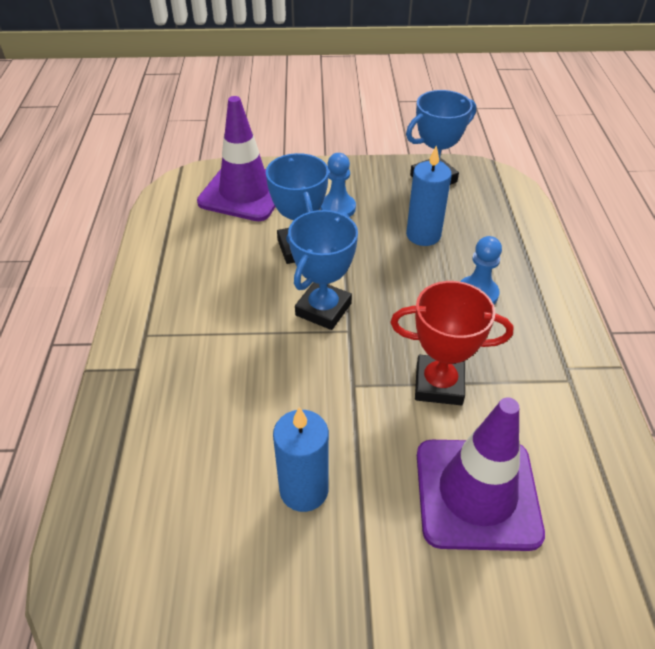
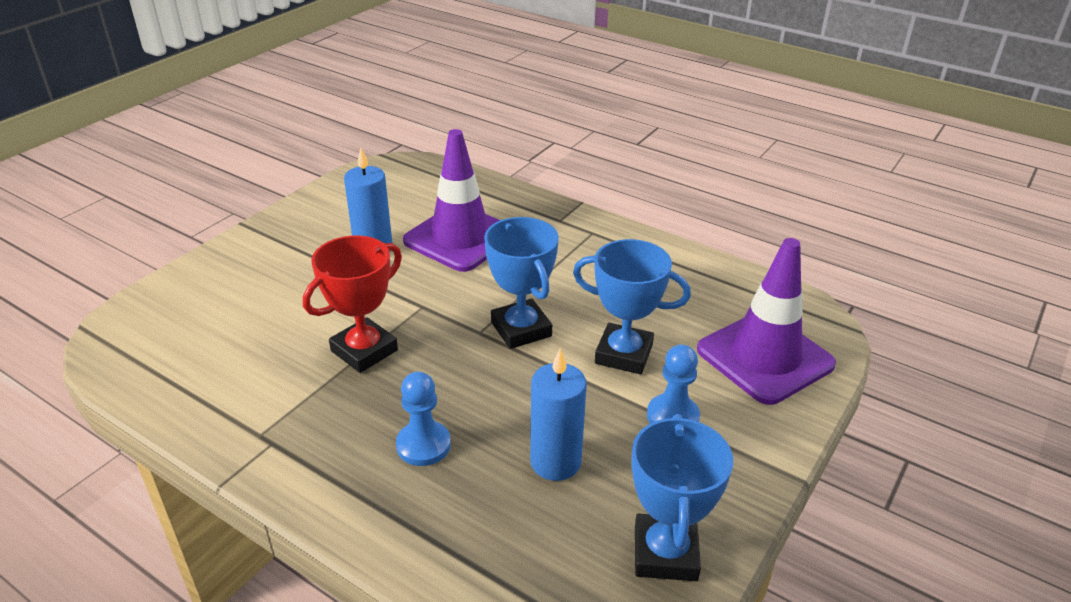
camera: 125 degrees right, 10 degrees down
(477, 493) = (266, 315): purple traffic cone -> purple traffic cone (460, 238)

